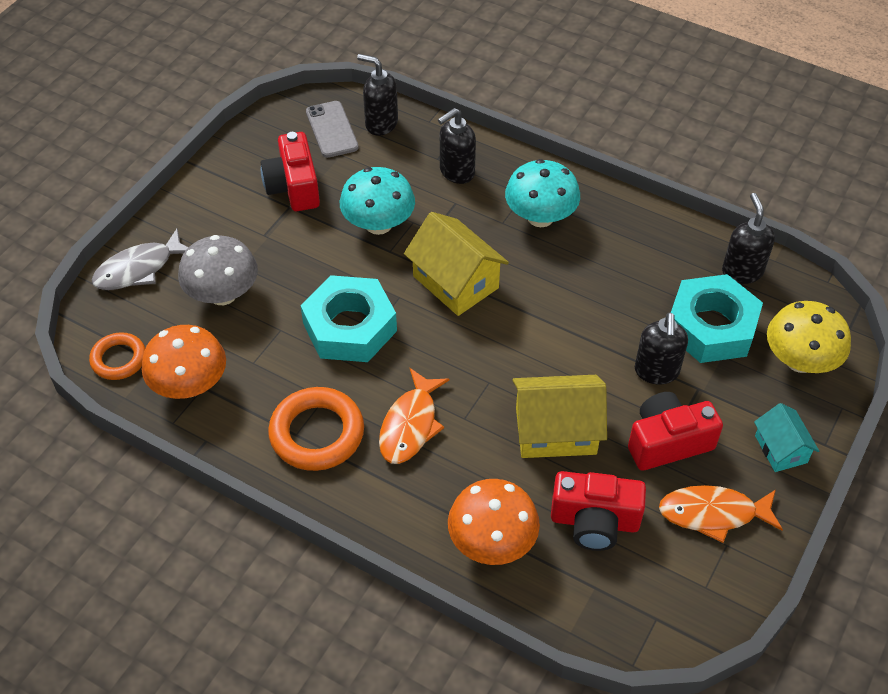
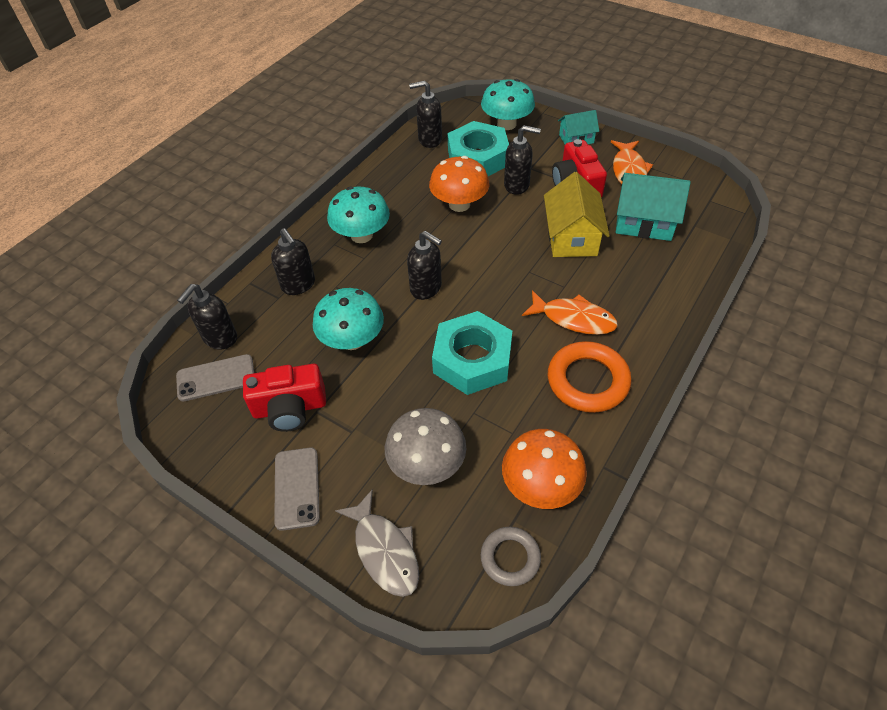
camera: 85 degrees left, 0 degrees up
(119, 359) = (510, 558): orange ring -> grey ring
(207, 203) = (297, 488): none -> grey phone
(455, 282) = (426, 288): yellow house -> black soap dispenser
(492, 542) = (671, 274): orange mushroom -> orange mushroom (459, 204)
(594, 521) = (644, 222): red camera -> turquoise house
(800, 360) = (506, 124): yellow mushroom -> turquoise mushroom

